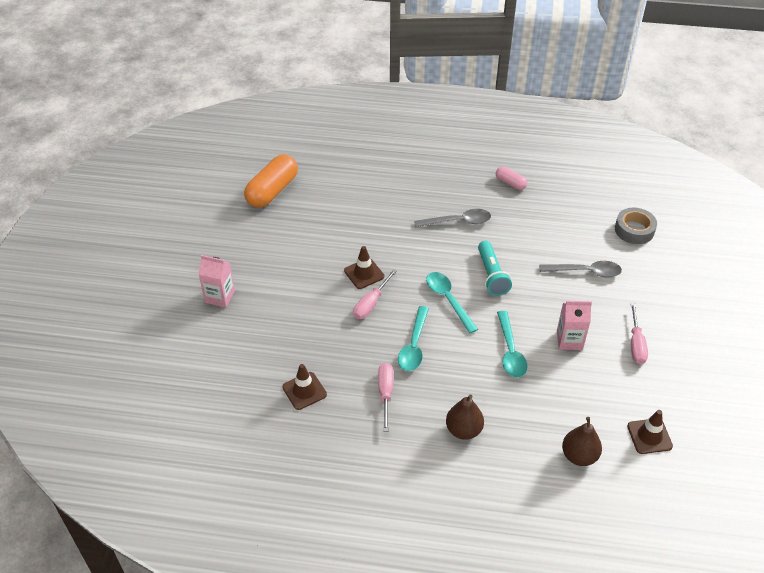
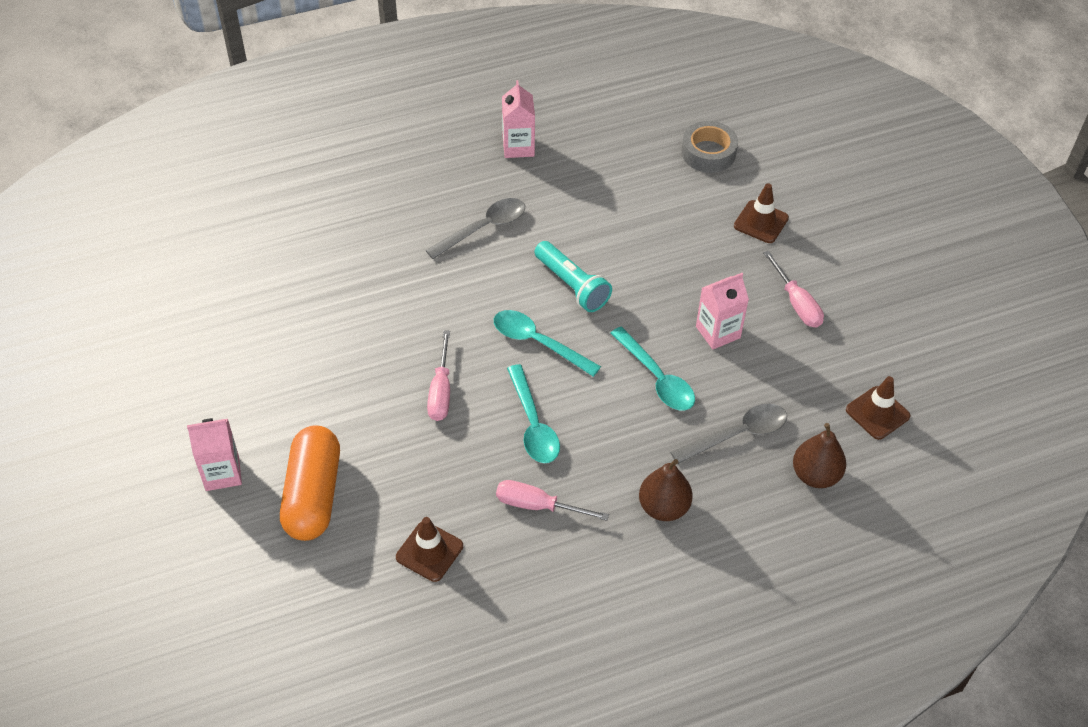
camera: 30 degrees left, 5 degrees up
(272, 191) = (195, 285): orange capsule -> orange capsule (313, 495)
(364, 273) = (404, 353): brown traffic cone -> brown traffic cone (761, 222)
(385, 394) = (537, 506): pink screwdriver -> pink screwdriver turned 45 degrees counterclockwise
(510, 183) = (518, 147): pink capsule -> pink carton
(585, 272) = (683, 233): grey spoon -> grey spoon (737, 434)

